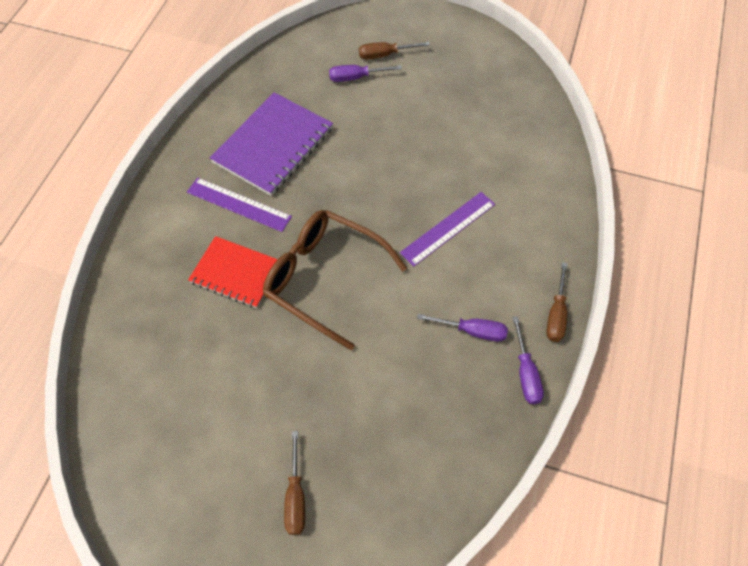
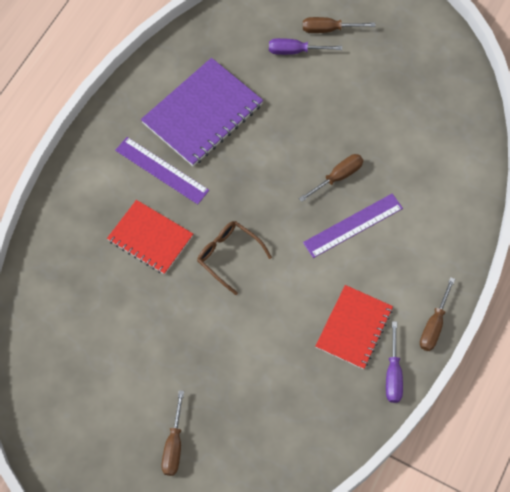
camera: 10 degrees right, 5 degrees up
(323, 278) = (228, 255): brown glasses -> brown glasses, size x0.56
(422, 184) = (338, 177): none -> brown screwdriver
(472, 331) = (354, 328): purple screwdriver -> red notebook

